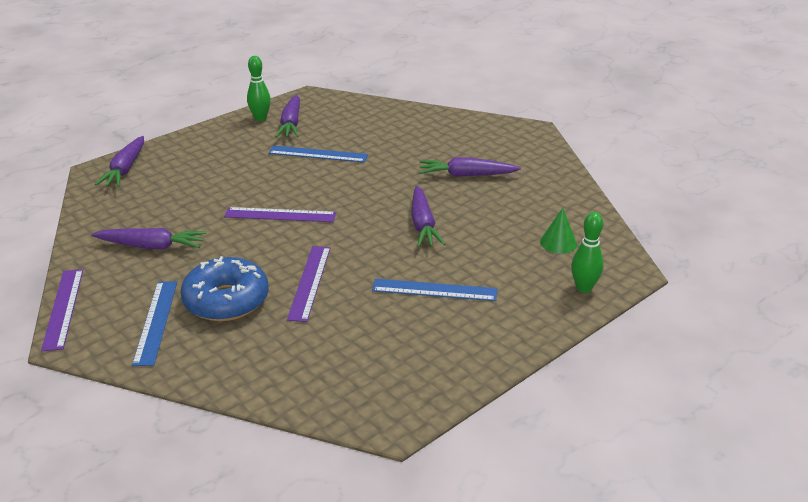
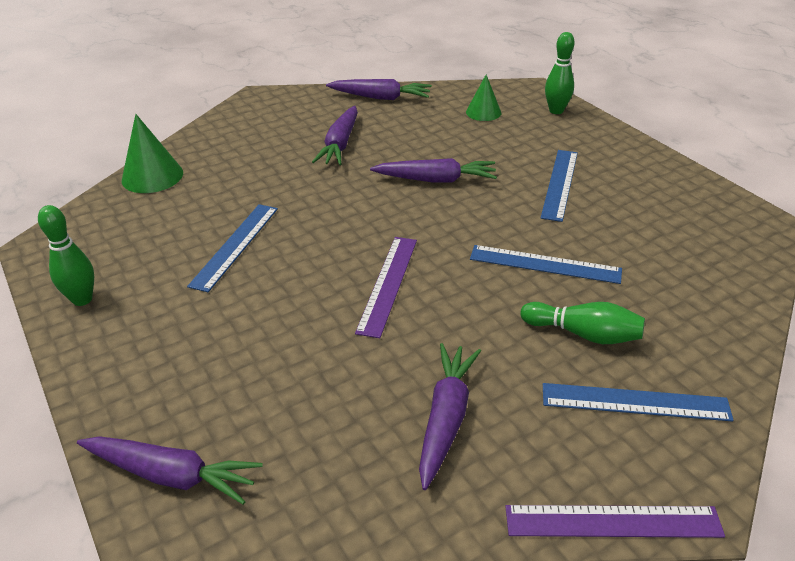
camera: 80 degrees left, 5 degrees up
(226, 300) = (583, 334): blue donut -> green bowling pin
(291, 123) = (123, 267): purple carrot -> purple carrot (380, 97)
(309, 282) = (545, 264): purple ruler -> blue ruler
(395, 112) = (152, 176): none -> green cone

